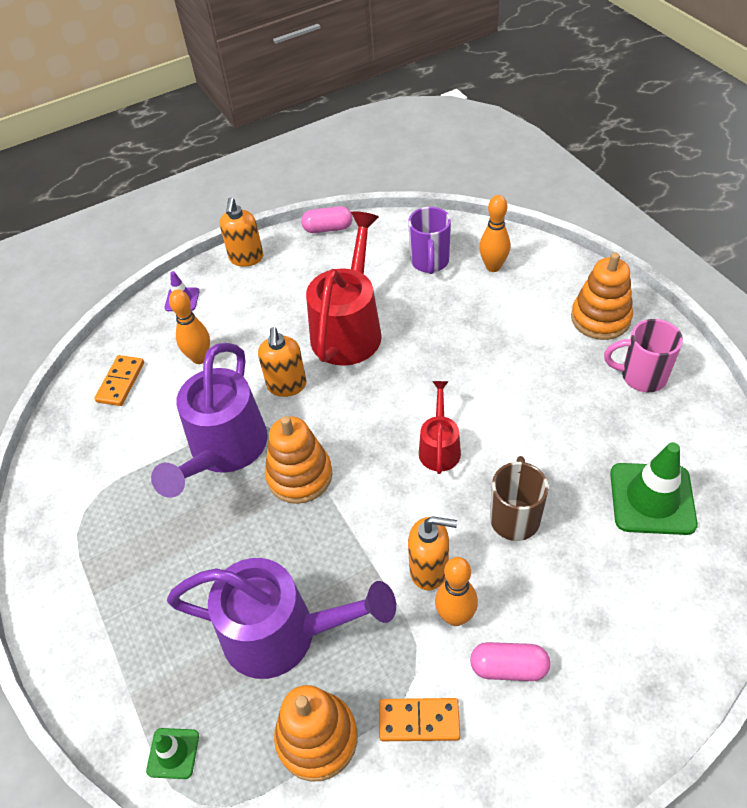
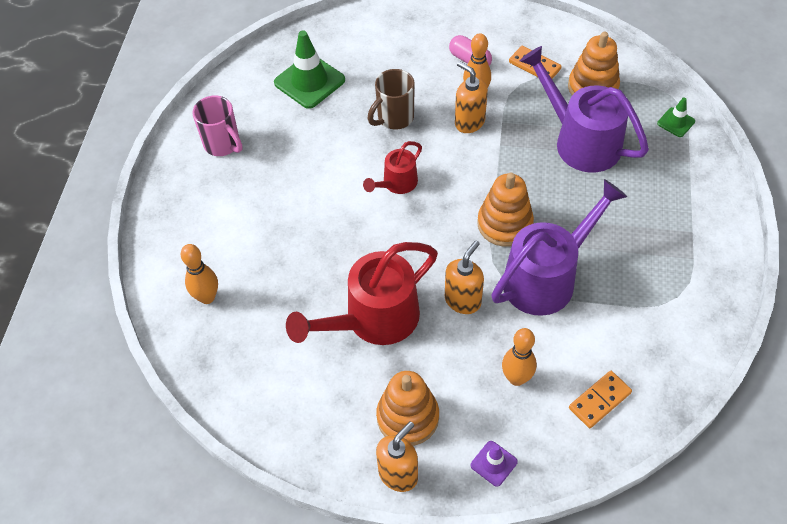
camera: 145 degrees left, 5 degrees up
(328, 228) = (292, 454): pink capsule -> none
(430, 262) = (248, 340): purple mug -> none
(600, 318) = (192, 199): orange stacking toy -> orange stacking toy (408, 417)

